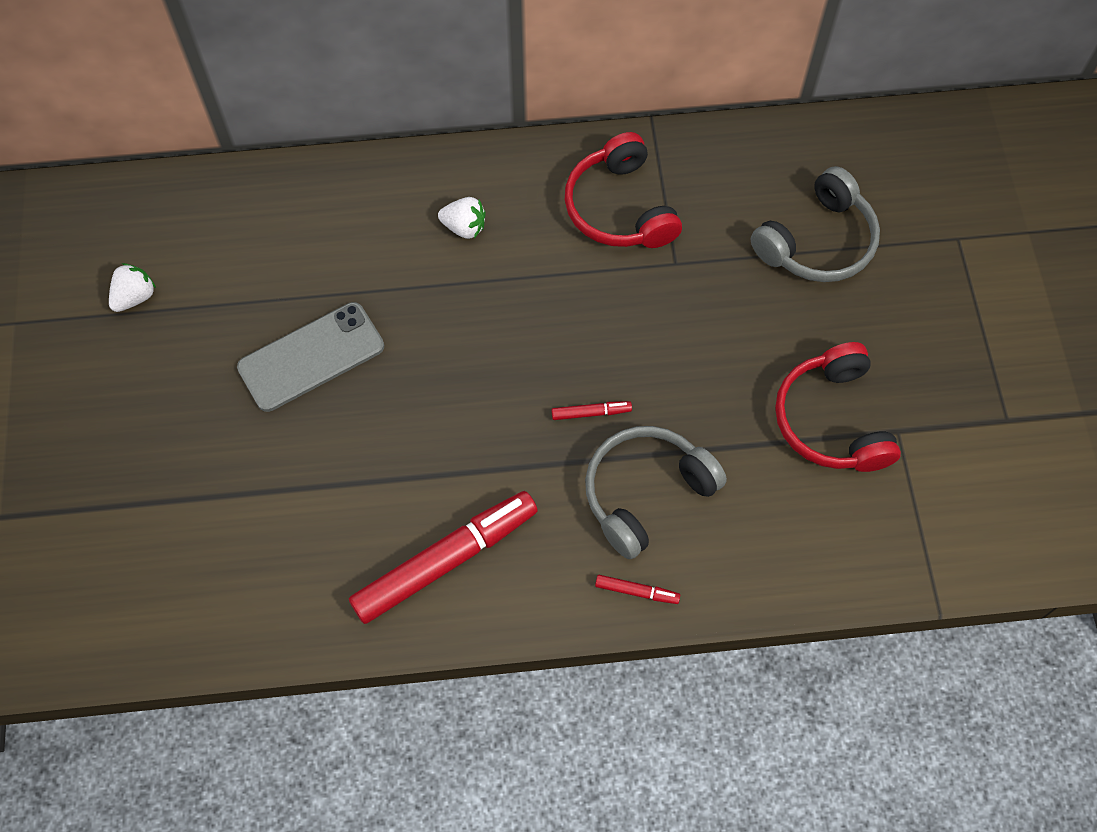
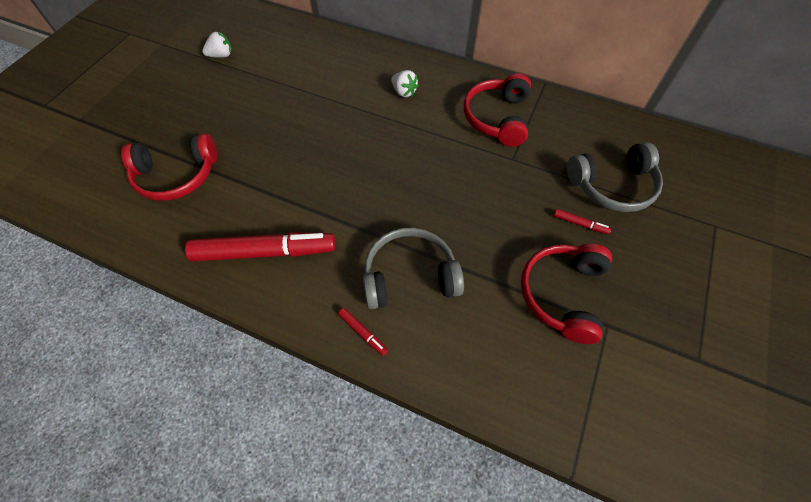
camera: 30 degrees right, 5 degrees down
(237, 523) = (177, 176): none -> red headphones
(311, 357) = (279, 116): grey phone -> none
(591, 413) = (407, 214): red marker -> red marker (580, 224)

